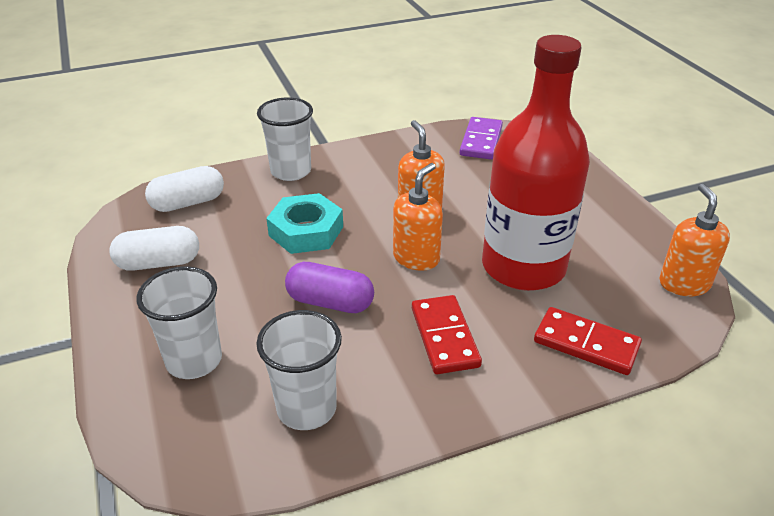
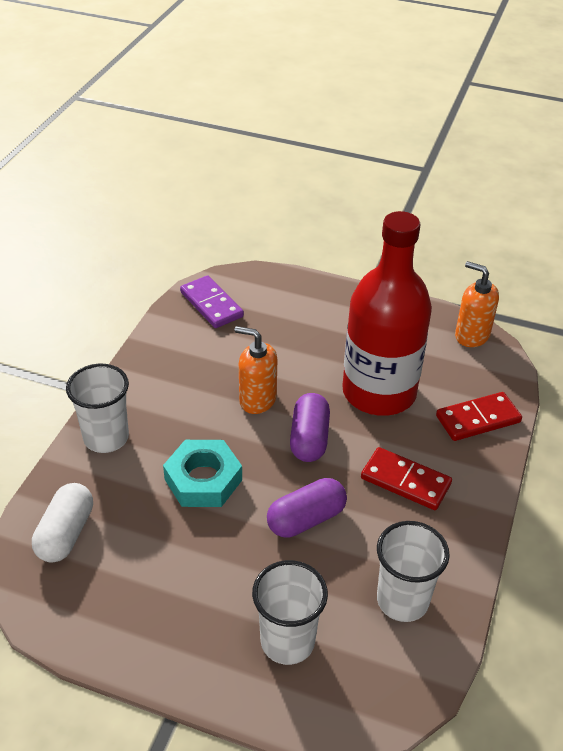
camera: 50 degrees left, 5 degrees up
(159, 263) = (134, 601): white capsule -> none
(416, 258) = (309, 439): orange soap dispenser -> purple capsule

